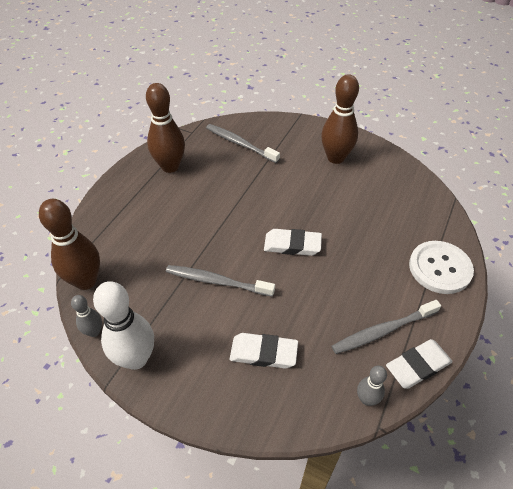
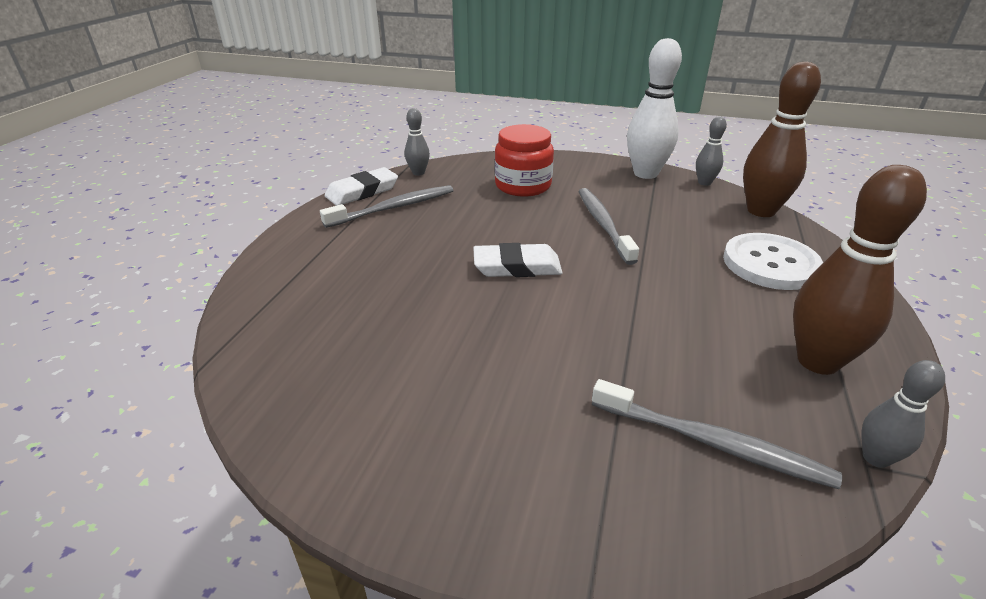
camera: 170 degrees right, 15 degrees down
(187, 133) = (875, 458): none -> grey bowling pin
(217, 281) = (603, 224): grey toothbrush -> grey toothbrush turned 105 degrees counterclockwise
(263, 353) = (523, 186): white eraser -> red jar
(335, 158) = (454, 433): brown bowling pin -> none
(440, 268) = (296, 263): white button -> white button (770, 264)

